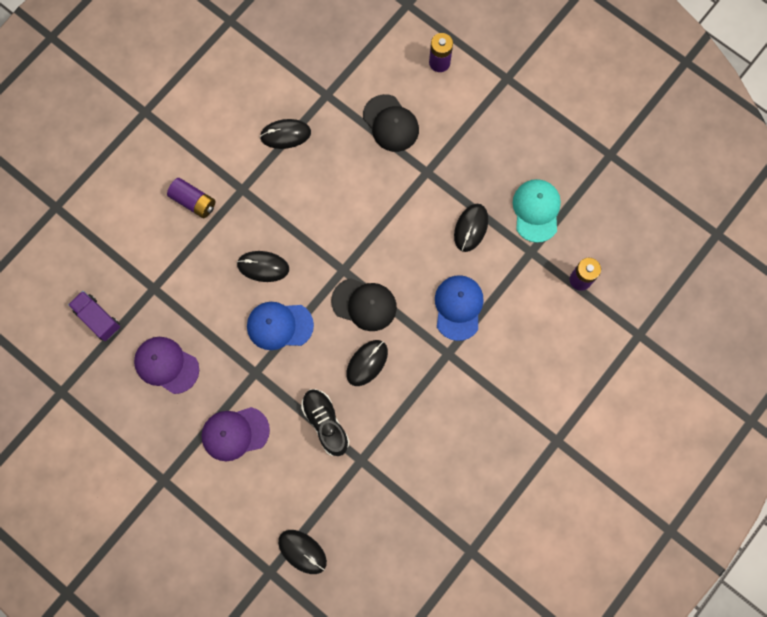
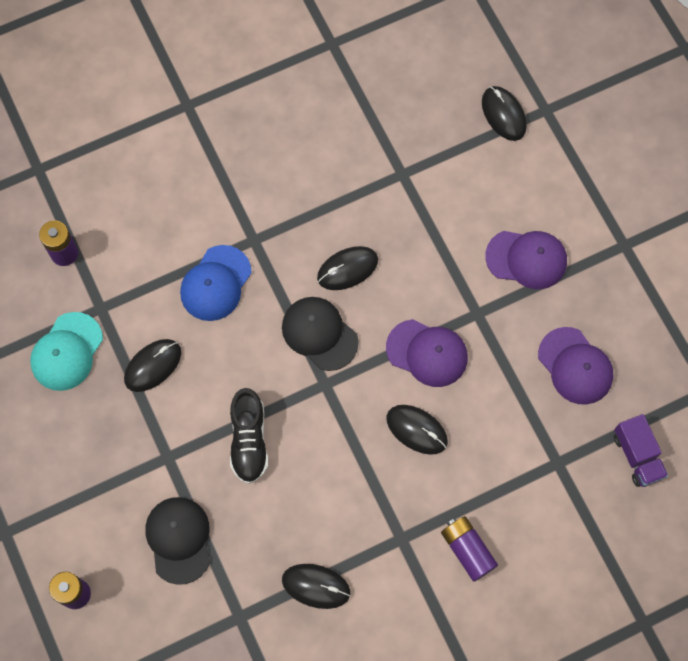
camera: 155 degrees left, 5 degrees down
(279, 325) = (427, 353): blue cap -> purple cap
(325, 423) = (422, 227): black shoe -> black shoe (249, 440)

